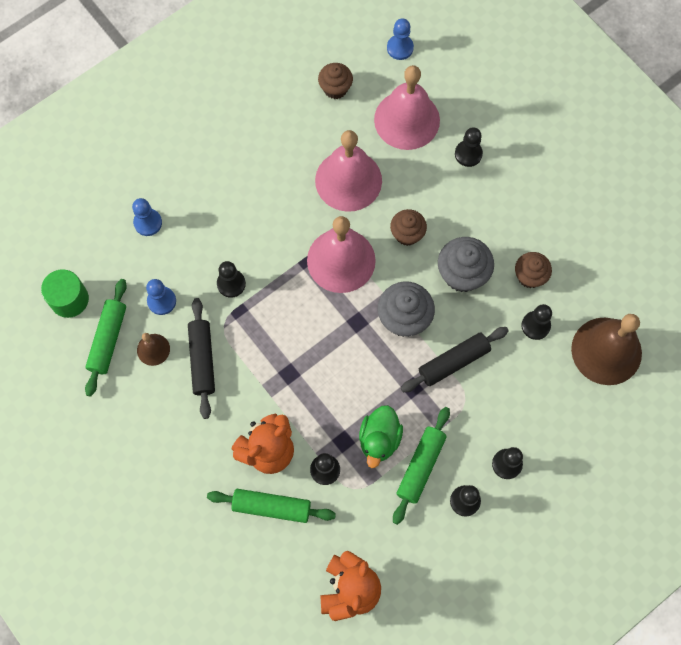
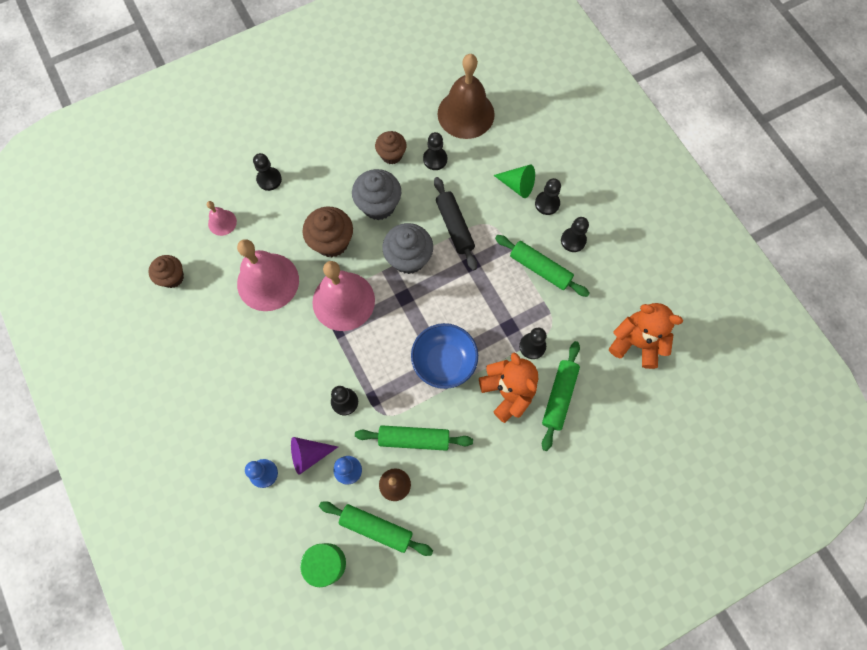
camera: 80 degrees left, 0 degrees up
(172, 261) = (309, 454): none -> purple cone
(202, 360) = (414, 439): black rolling pin -> green rolling pin
(291, 377) = (444, 361): none -> blue bowl
(379, 439) = (512, 297): green duck -> none
(400, 48) = (148, 215): blue pawn -> none
(407, 120) = (222, 222): pink bell -> pink bell, size x0.47
(407, 234) = (332, 242): brown cupcake -> brown cupcake, size x1.52
(523, 425) = (517, 185): none -> green cone

